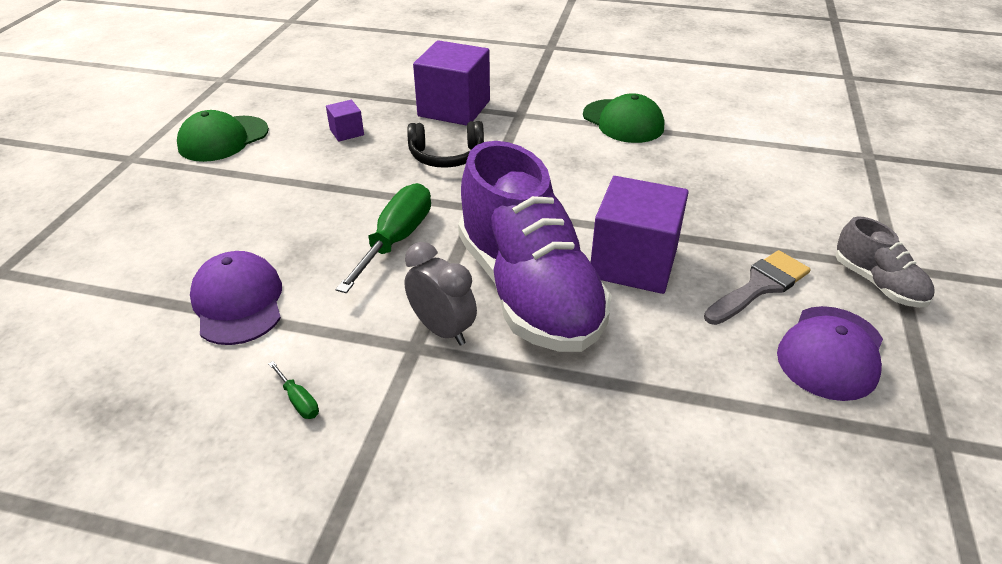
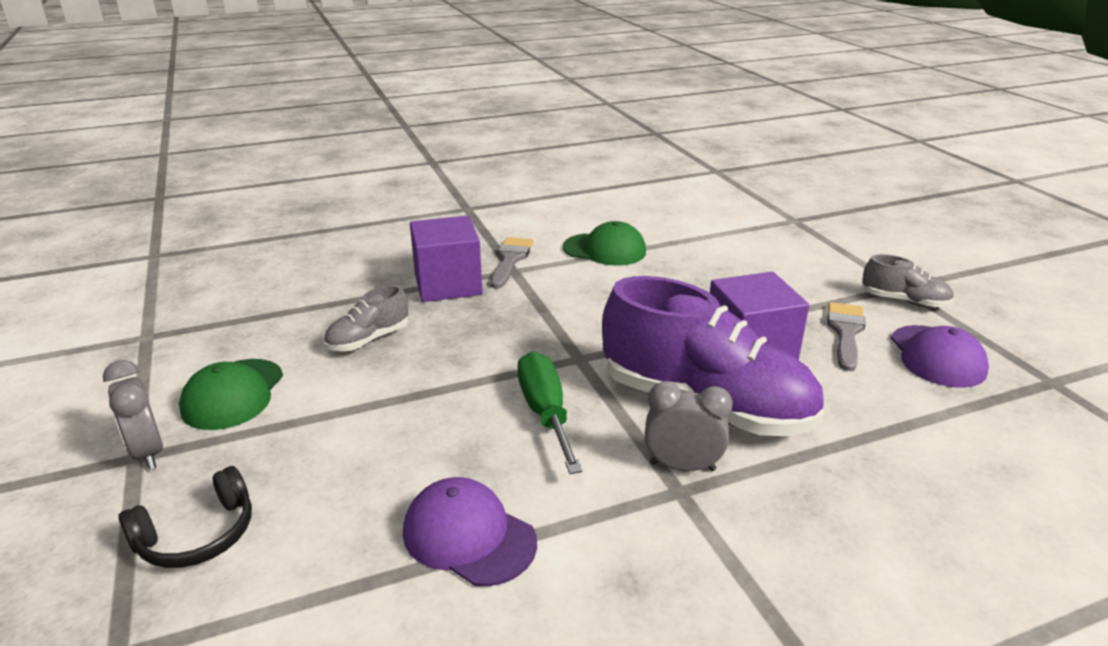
camera: 35 degrees left, 10 degrees down
(139, 158) = (147, 453): none -> grey clock
(299, 401) = (645, 588): green screwdriver -> none
(347, 132) = (368, 340): purple cube -> grey shoe
(446, 156) = (495, 326): black headphones -> black headphones (198, 536)
(529, 104) = (510, 260): none -> grey brush

